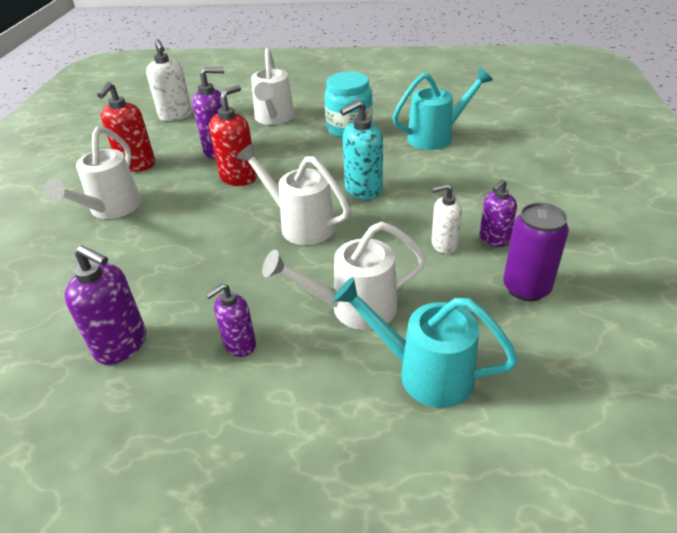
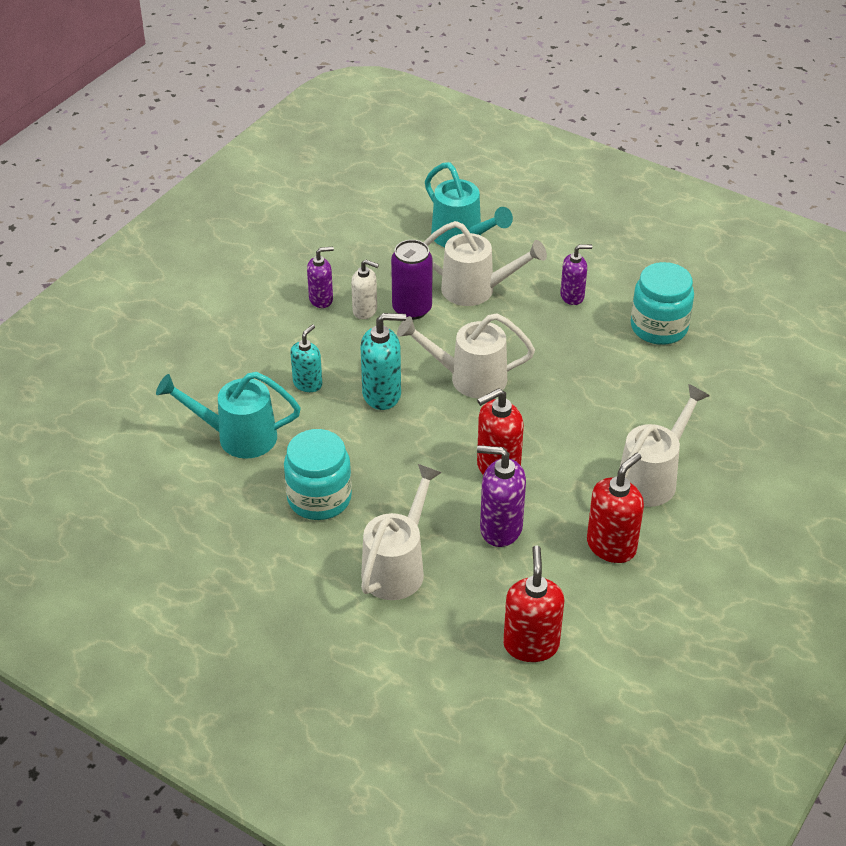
camera: 155 degrees left, 5 degrees up
(121, 345) = (659, 327): purple soap dispenser -> turquoise jar
(176, 115) = (531, 645): white soap dispenser -> red soap dispenser
(300, 224) = (469, 378): white watering can -> white watering can turned 120 degrees clockwise
(427, 177) = (308, 383): none -> turquoise soap dispenser
(526, 288) = (343, 257): purple can -> purple can (412, 309)

